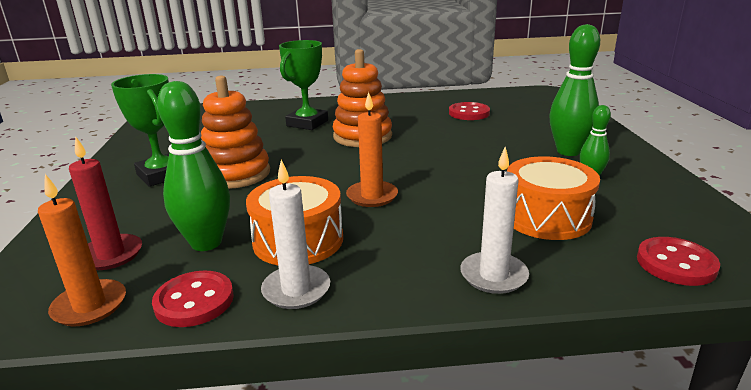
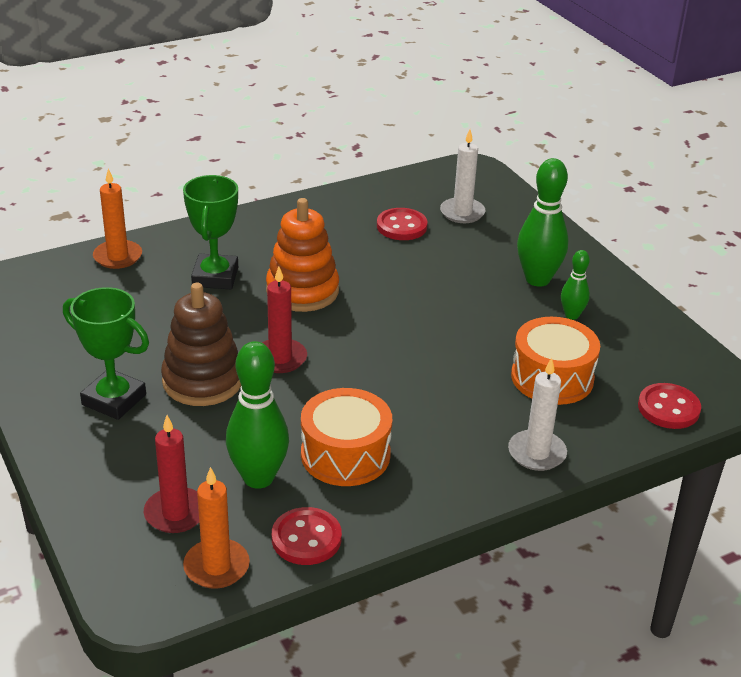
camera: 25 degrees left, 10 degrees up
(236, 174) = (202, 381): orange stacking toy -> brown stacking toy
(296, 290) = (385, 506): white candle -> white candle (462, 213)
(307, 170) = (280, 358): none -> red candle
(372, 196) = (377, 384): orange candle -> orange candle (118, 257)

